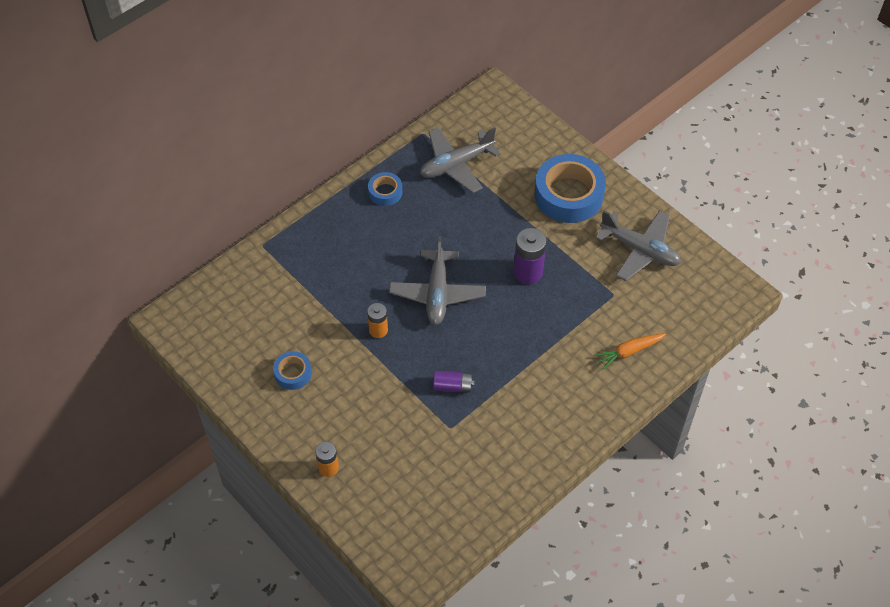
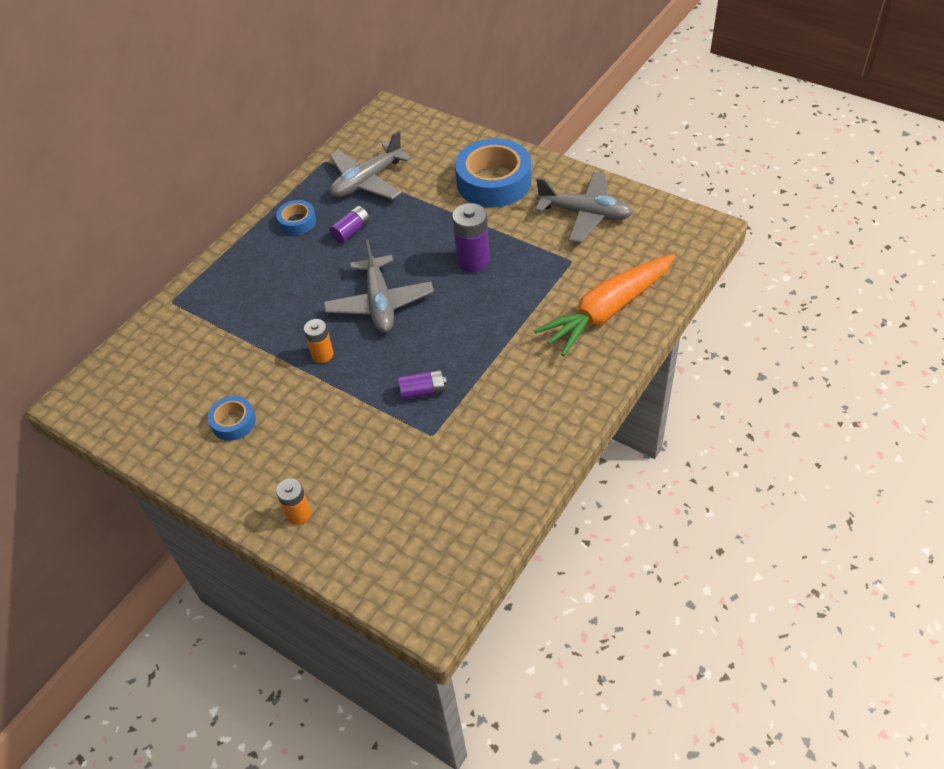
camera: 10 degrees left, 5 degrees down
(430, 214) = (351, 231): none -> purple battery
(628, 352) = (607, 311): orange carrot -> orange carrot, size x1.99

